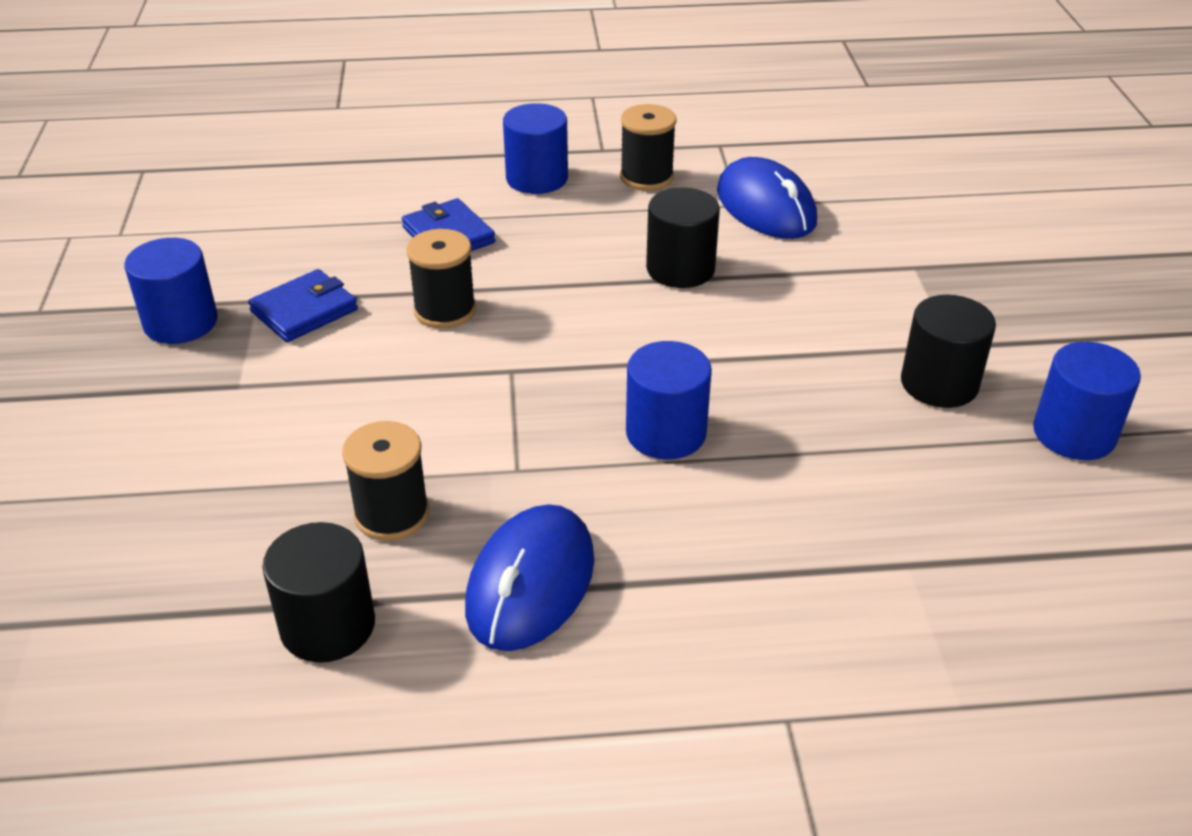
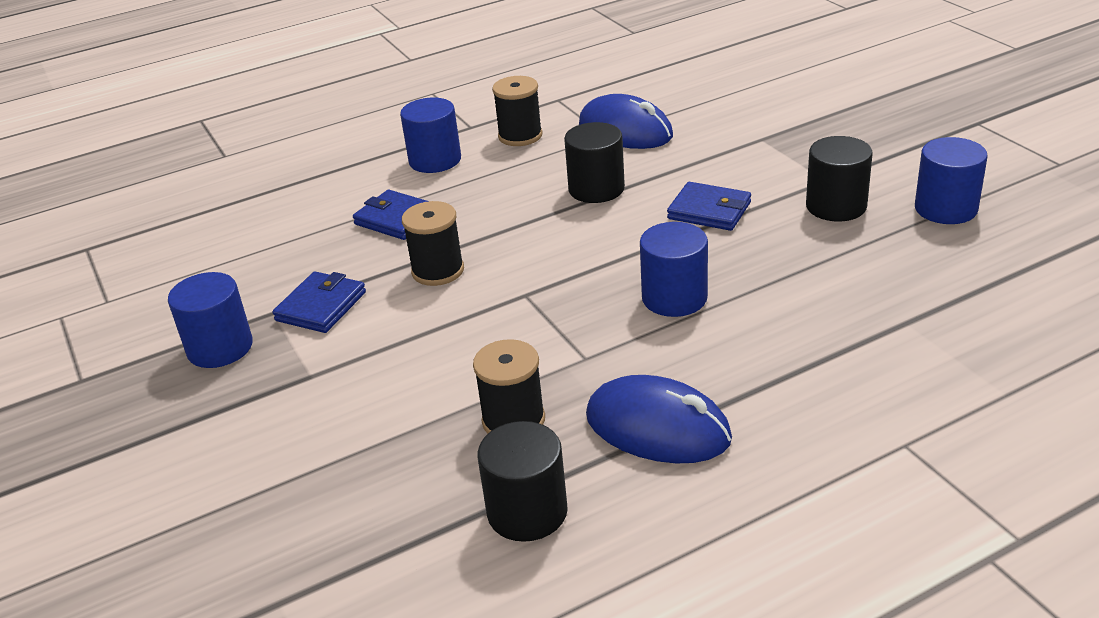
camera: 20 degrees left, 5 degrees down
(531, 583) = (658, 427): blue mouse -> blue mouse turned 60 degrees counterclockwise
(786, 338) = (709, 210): none -> blue wallet

